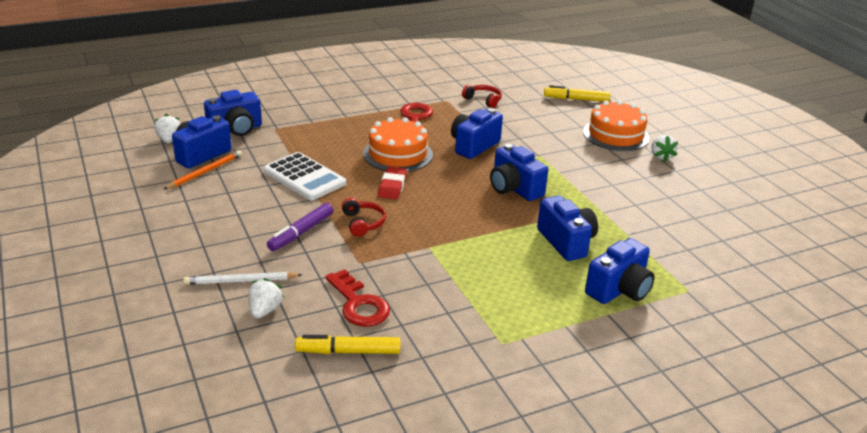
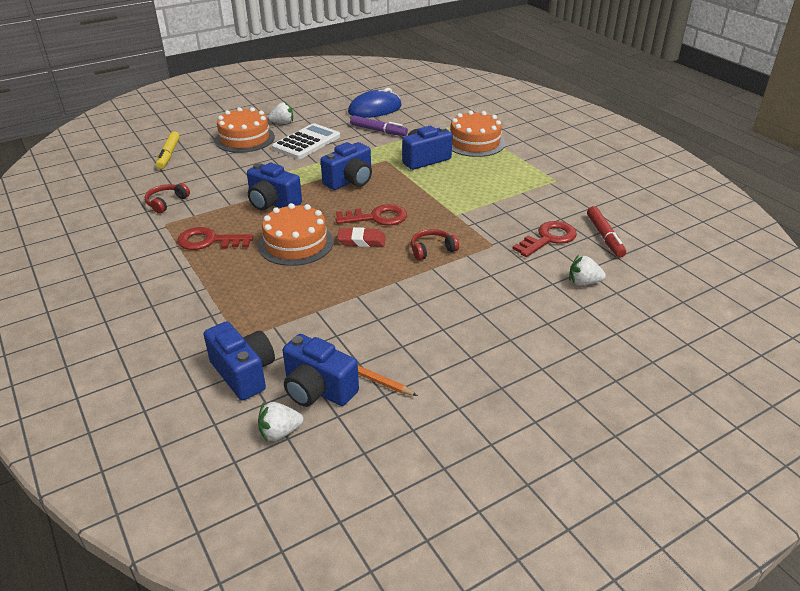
camera: 95 degrees left, 5 degrees up
(241, 281) = (552, 303): white pencil -> none
(301, 232) = (461, 282): purple marker -> purple marker (378, 131)
(304, 177) = (357, 296): white calculator -> white calculator (306, 142)
(348, 351) = (604, 237): yellow marker -> red marker
(433, 198) = (377, 217): none -> red key
(619, 290) = (474, 142): blue camera -> orange cake
(716, 220) = (375, 109): none -> blue mouse

